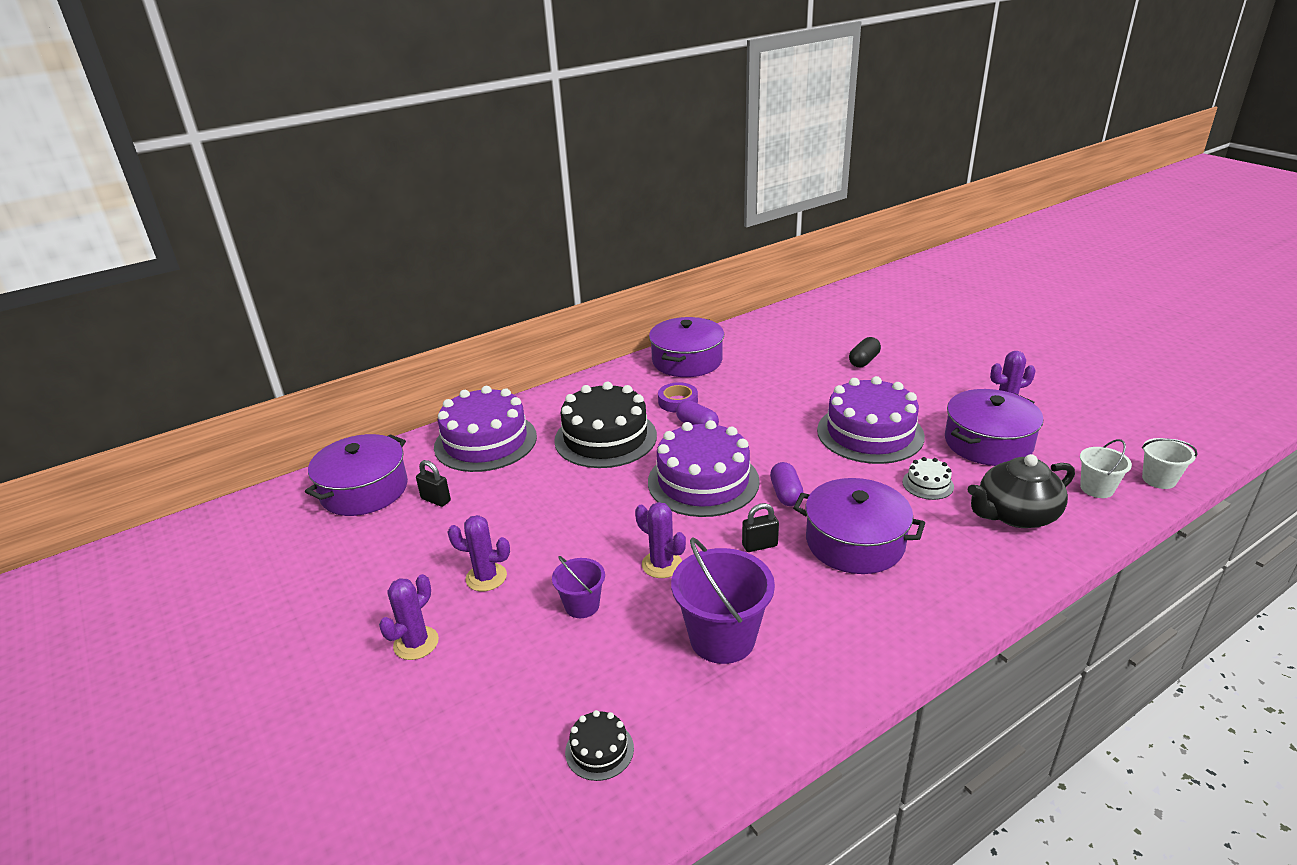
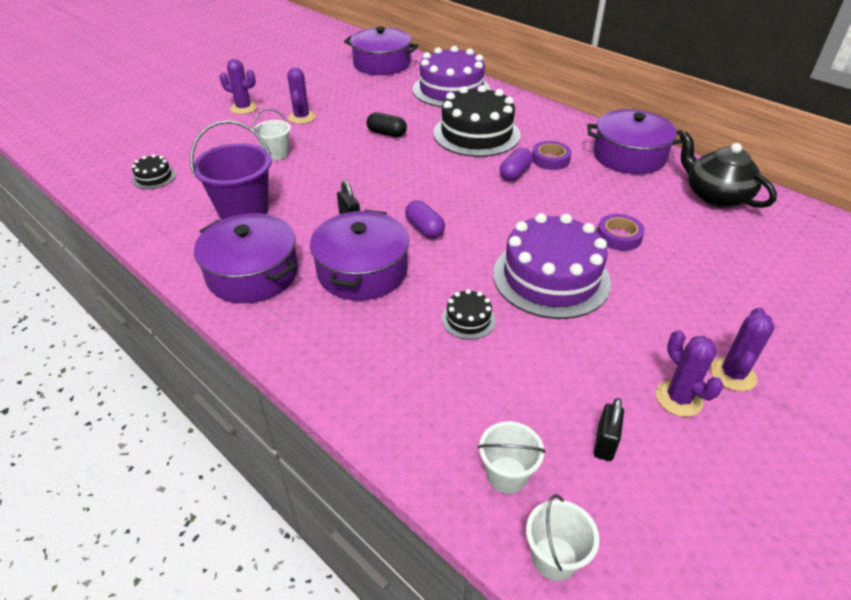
camera: 75 degrees right, 10 degrees up
(436, 500) = (377, 87): black padlock -> black padlock (604, 443)
(582, 605) = (276, 153): purple bucket -> white bucket
(662, 564) = (321, 178): purple cactus -> purple cactus (732, 374)
(703, 481) = (430, 185): purple cake -> none
(786, 494) = (424, 229): purple capsule -> purple capsule turned 75 degrees clockwise
(814, 391) = (618, 236): none -> purple tape
(864, 361) = (714, 270): black capsule -> black capsule (387, 133)
(928, 484) = (468, 319): white cake -> black cake
(988, 443) = (573, 374): purple pot -> purple pot (253, 273)
(1015, 514) = (430, 387): black teapot -> black teapot (715, 196)

